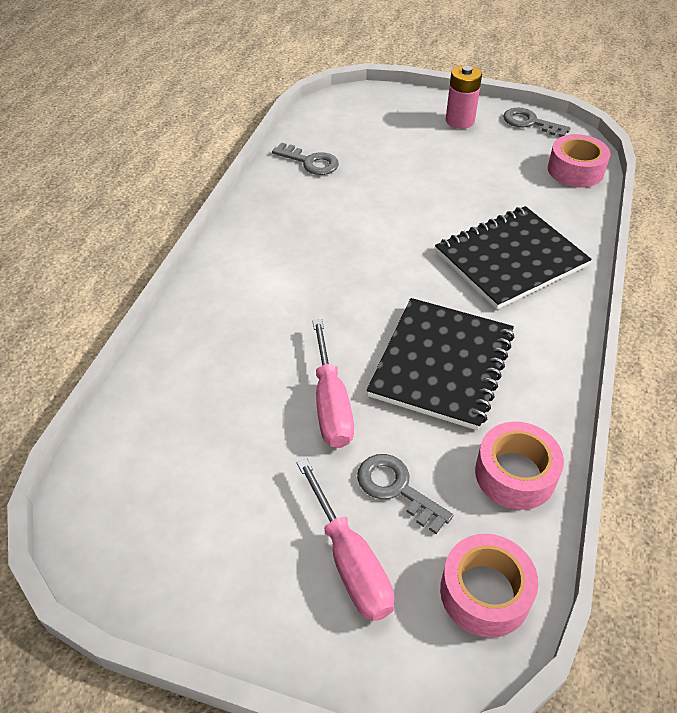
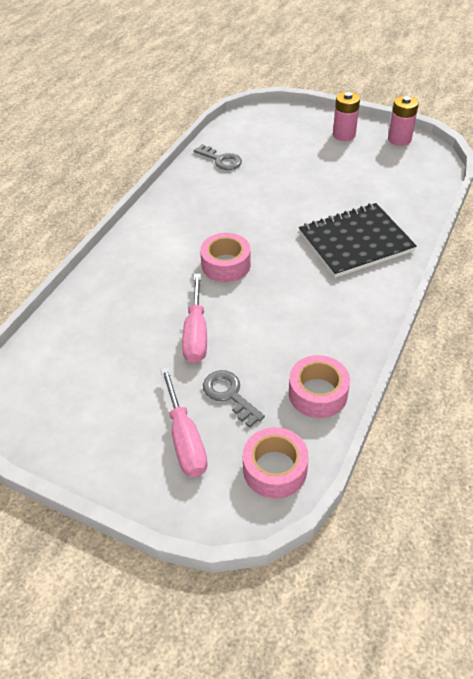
camera: 10 degrees right, 0 degrees up
(442, 365) = (284, 313): black notebook -> none
(530, 123) = (399, 139): grey key -> pink battery
(575, 170) = (425, 178): pink tape -> pink tape (226, 265)

